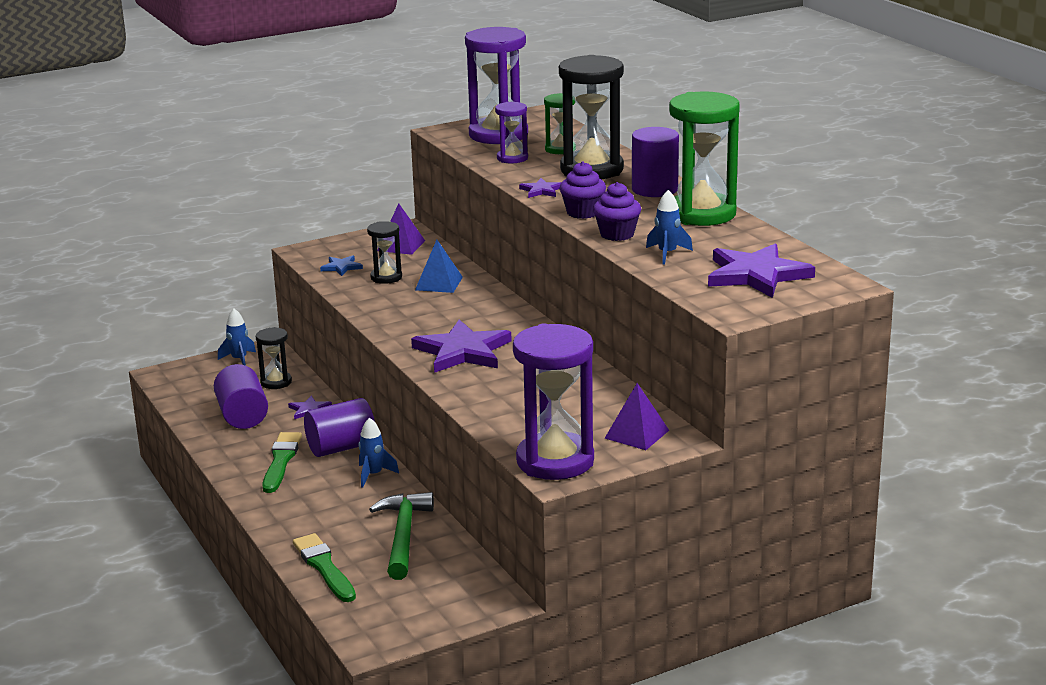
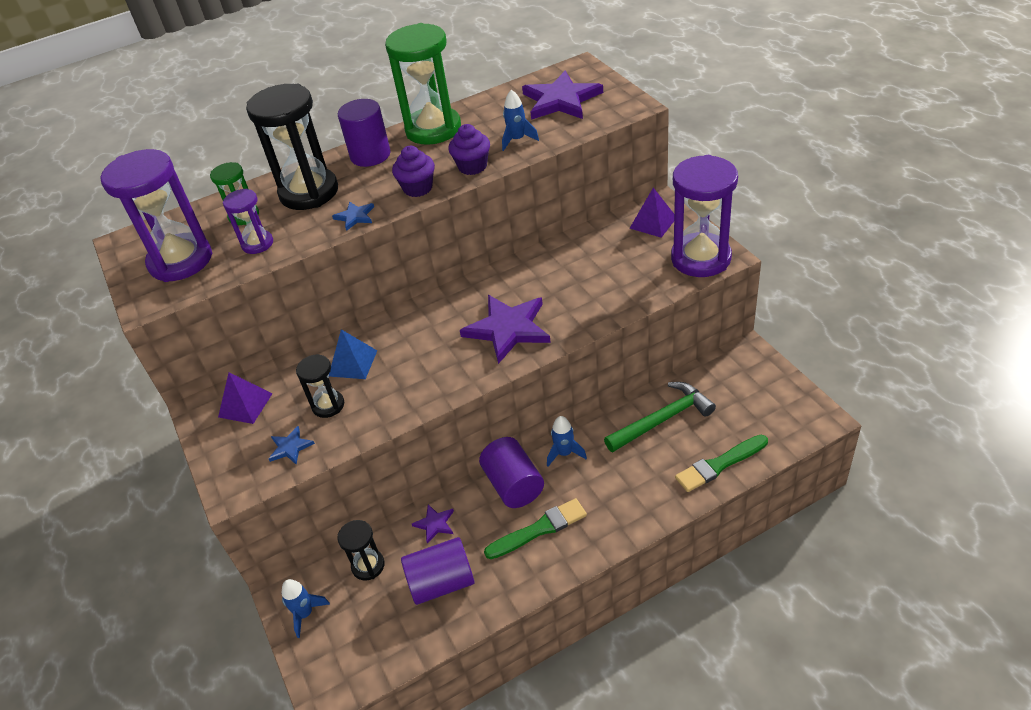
camera: 85 degrees left, 20 degrees up
(281, 461) = (539, 529): green brush -> green brush turned 150 degrees clockwise
(403, 535) = (663, 419): green hammer -> green hammer turned 150 degrees clockwise
(541, 190) = (355, 217): purple star -> blue star

